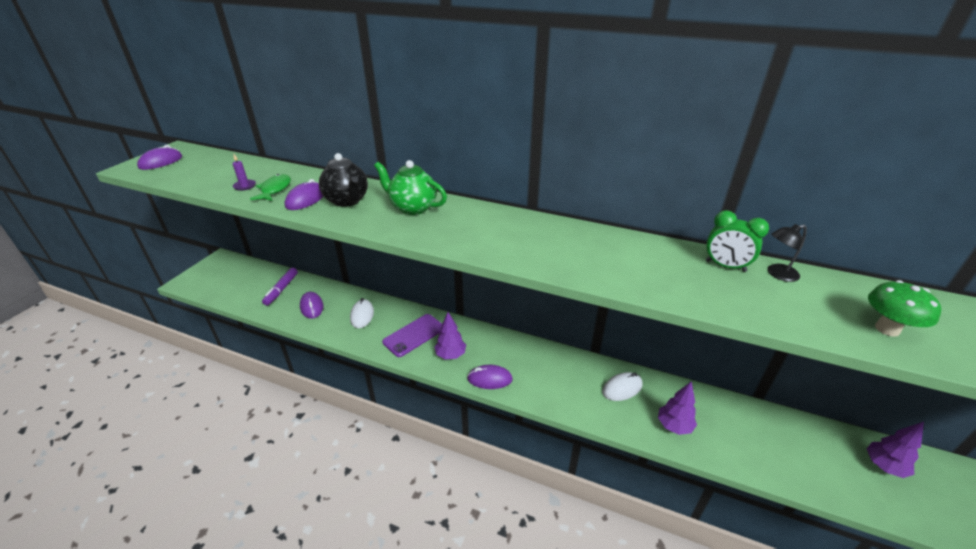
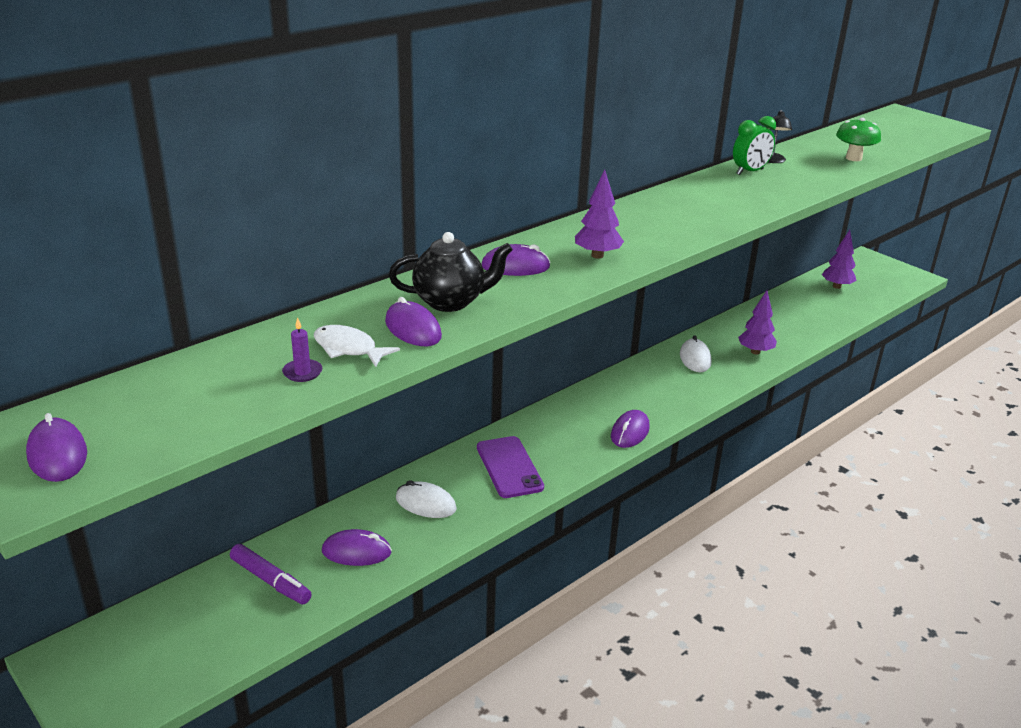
camera: 65 degrees left, 5 degrees down
(275, 190) = (348, 349): green fish -> white fish
(412, 208) = (515, 267): green teapot -> purple mouse
(450, 355) = (570, 448): purple tree -> purple tree (597, 255)

